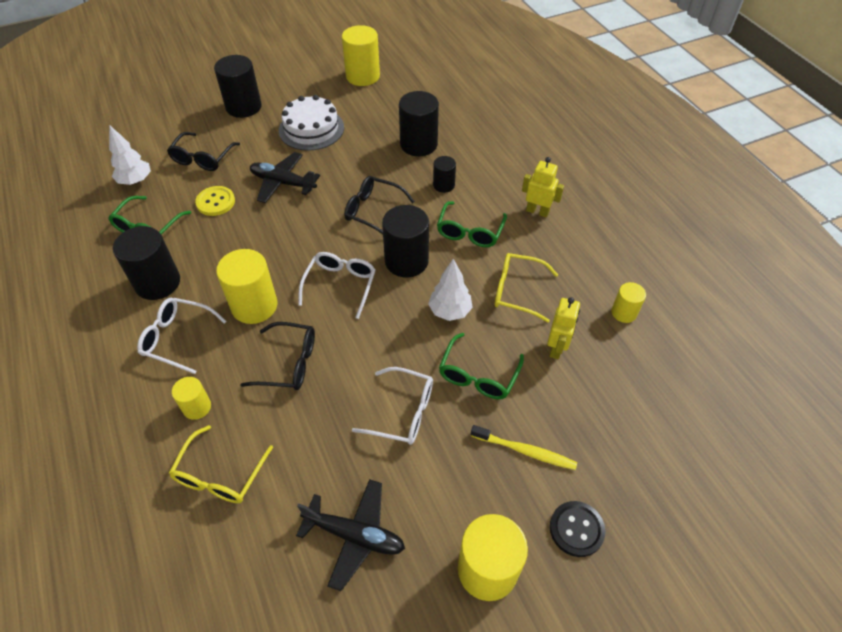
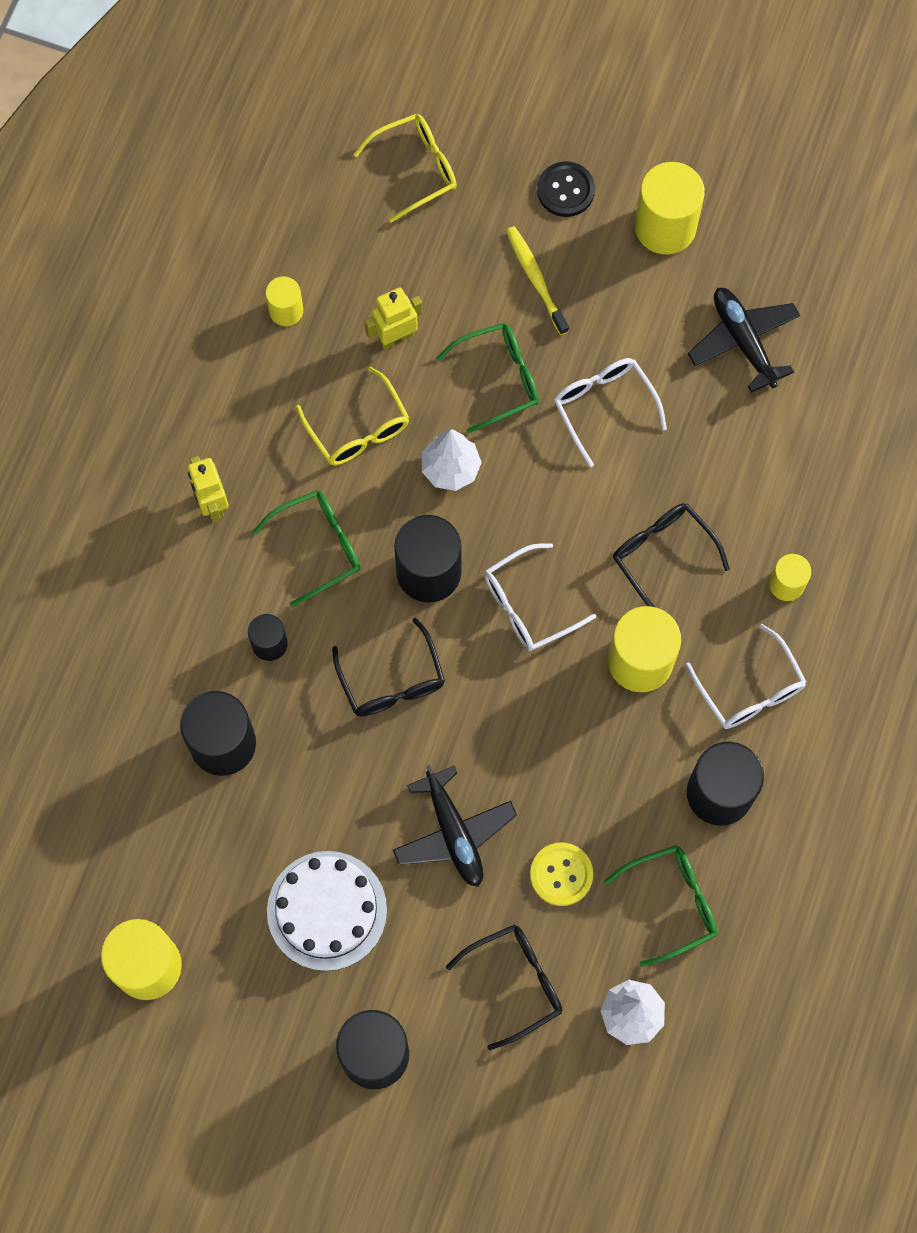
camera: 135 degrees left, 20 degrees up
(220, 474) = (813, 494): yellow glasses -> yellow glasses (415, 169)

